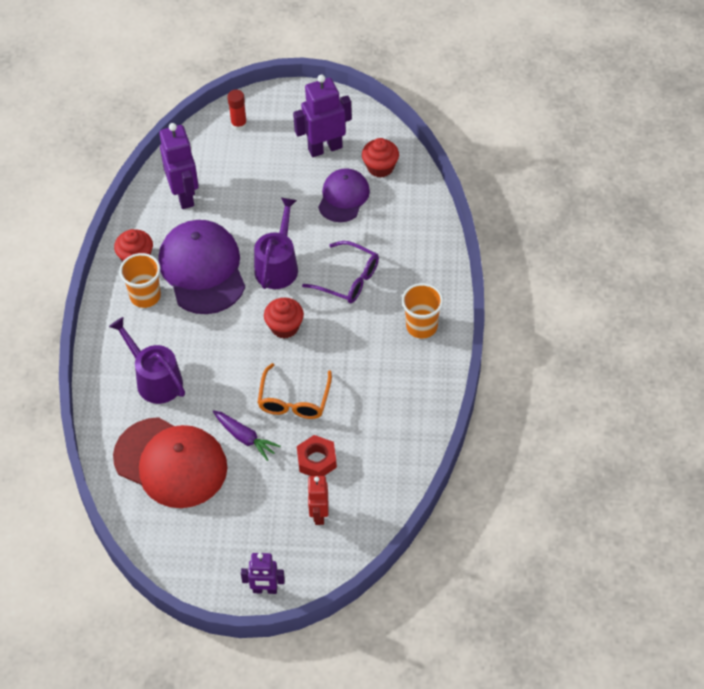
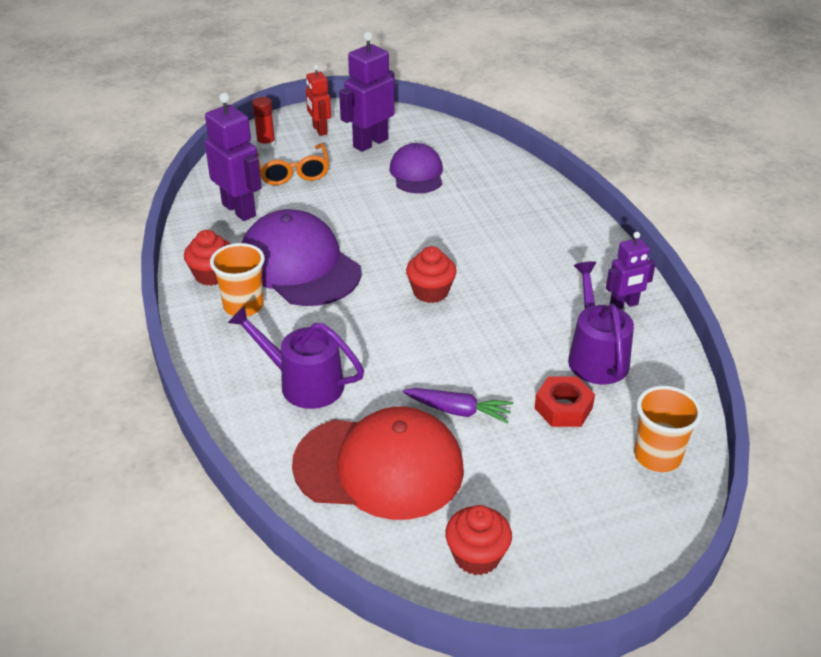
camera: 25 degrees left, 15 degrees down
(265, 590) = (608, 579): purple robot -> purple robot (624, 305)
(278, 265) = (385, 242): purple watering can -> purple watering can (596, 356)
(294, 400) = (491, 356): orange glasses -> orange glasses (292, 172)
(319, 514) = (610, 465): red robot -> red robot (319, 130)
(348, 279) = (471, 235): purple glasses -> none
(380, 167) = (438, 144): red cupcake -> red cupcake (477, 556)
(421, 326) = (581, 253): orange cup -> orange cup (657, 456)

